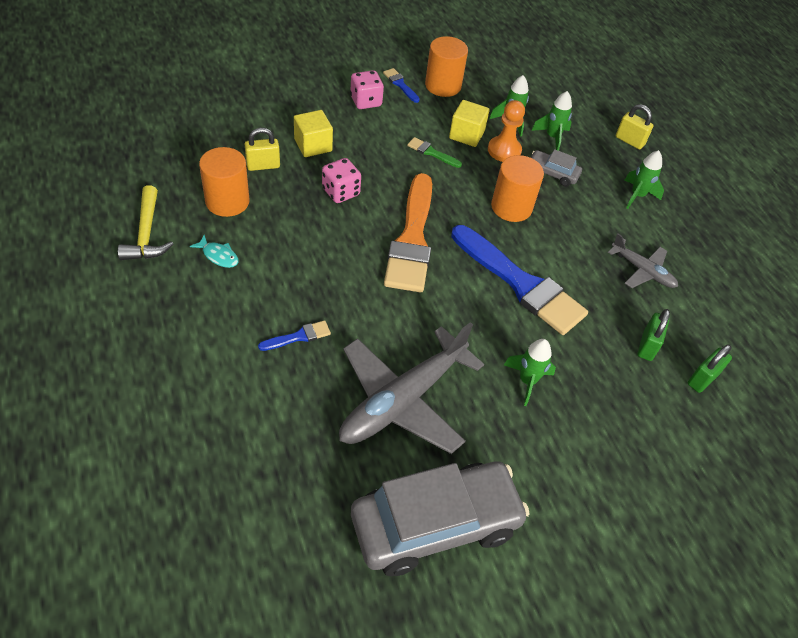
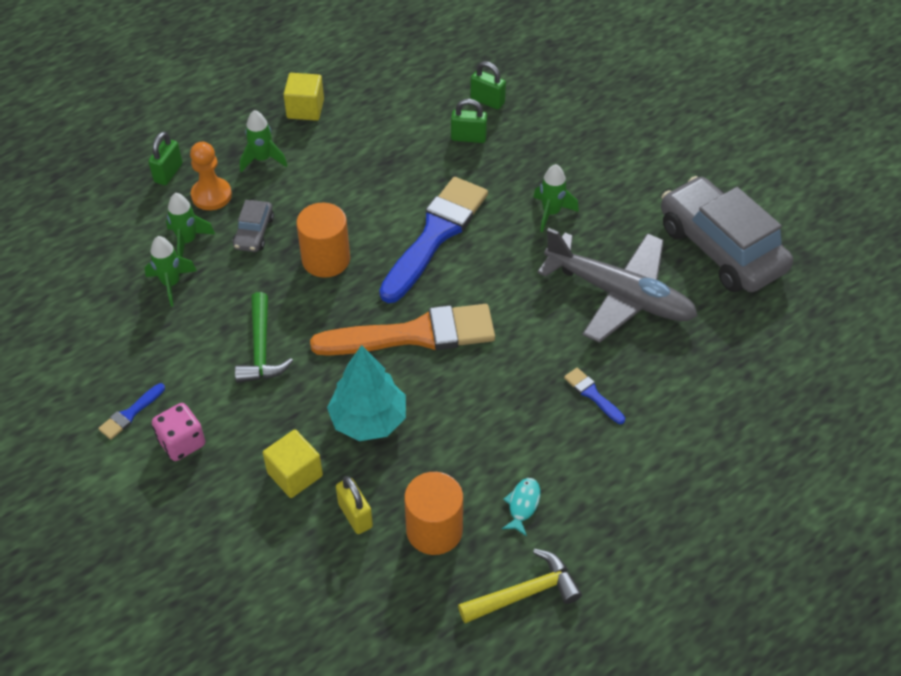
camera: 100 degrees left, 0 degrees up
(340, 192) = (368, 420): pink dice -> turquoise tree
(431, 152) = (261, 349): green brush -> green hammer
(443, 85) = (117, 366): orange cylinder -> none
(466, 135) = (213, 322): yellow cube -> yellow cube (305, 109)
(504, 150) = (230, 281): orange pawn -> orange pawn (211, 195)
(629, 141) = (168, 173): yellow padlock -> green padlock
(642, 270) = (374, 148): grey plane -> none

